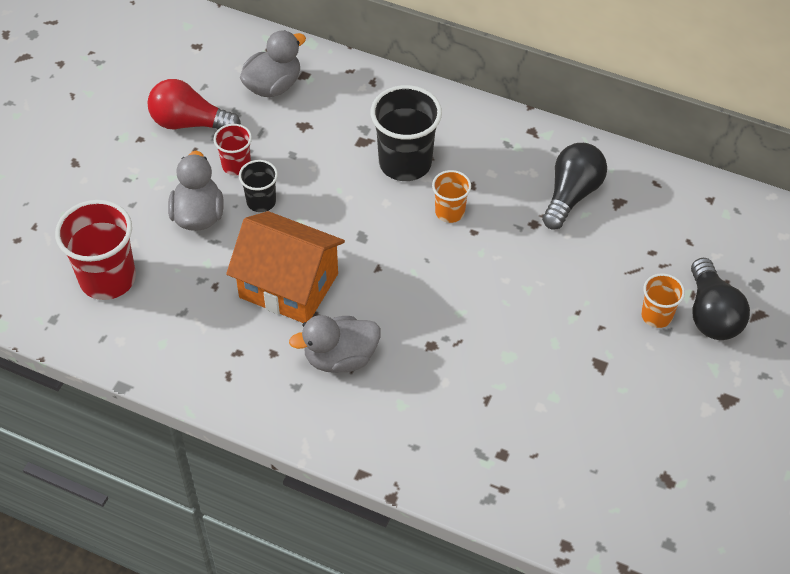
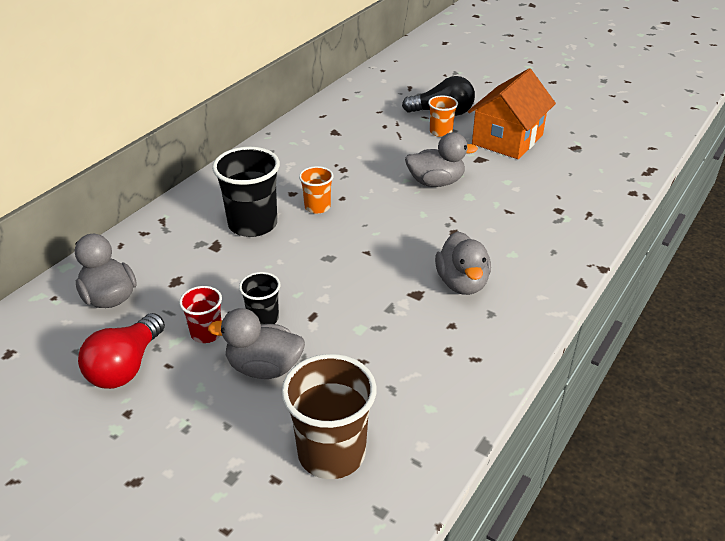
camera: 80 degrees left, 15 degrees down
(107, 279) = (331, 453): red cup -> brown cup
(289, 285) = (374, 308): orange house -> orange house (507, 139)
(530, 319) = (436, 182): none -> grey duck
(571, 194) = (320, 149): black light bulb -> none

